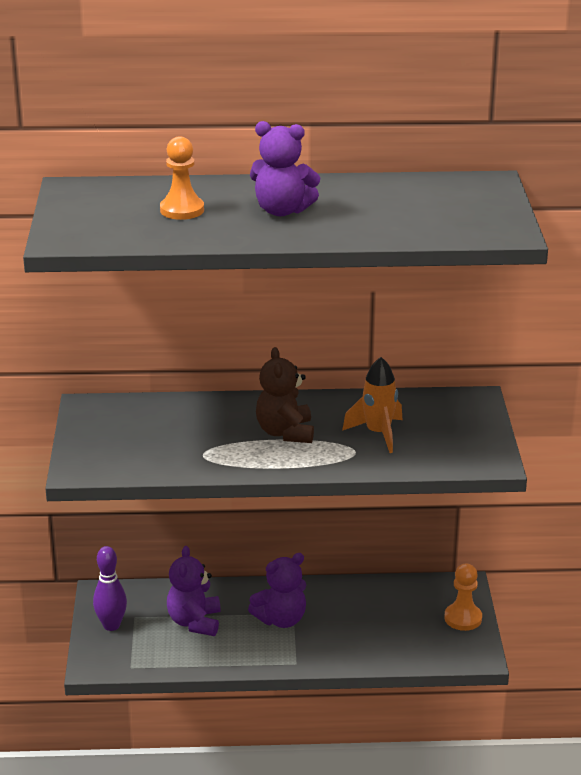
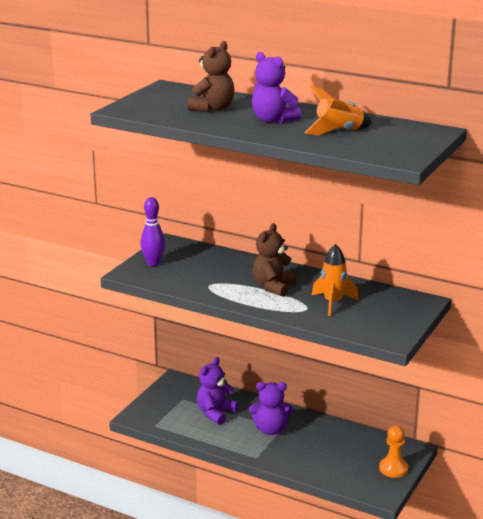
camera: 30 degrees right, 5 degrees down
(111, 625) = (164, 399): purple bowling pin -> purple bowling pin (153, 263)
(182, 210) = (212, 108): orange pawn -> brown teddy bear
(383, 210) = (338, 132): none -> orange rocket

